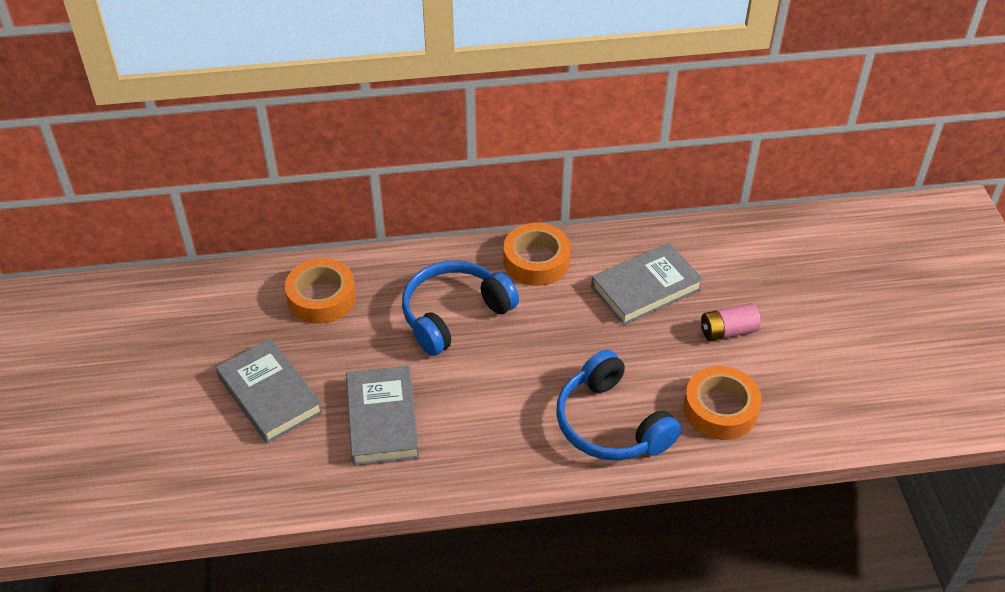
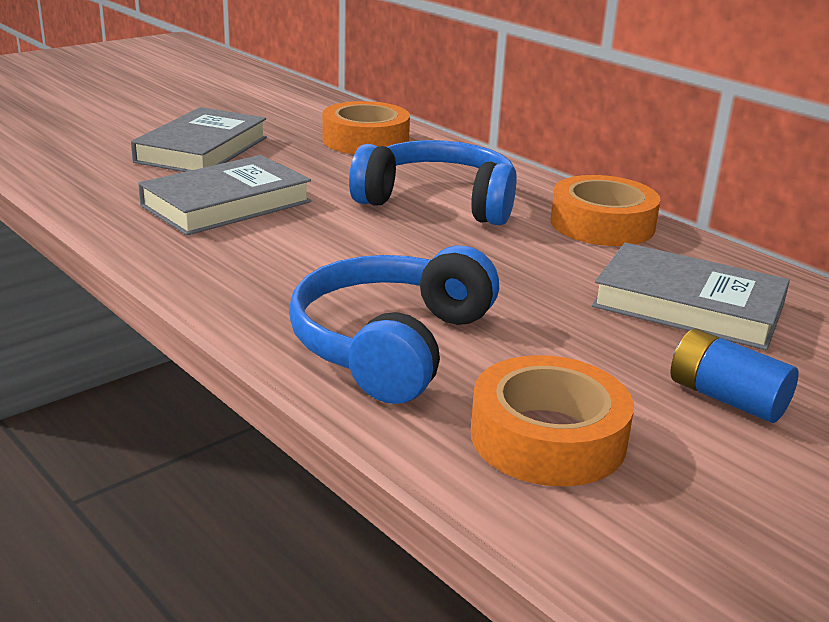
camera: 55 degrees right, 20 degrees down
(728, 331) = (726, 398): pink battery -> blue battery

